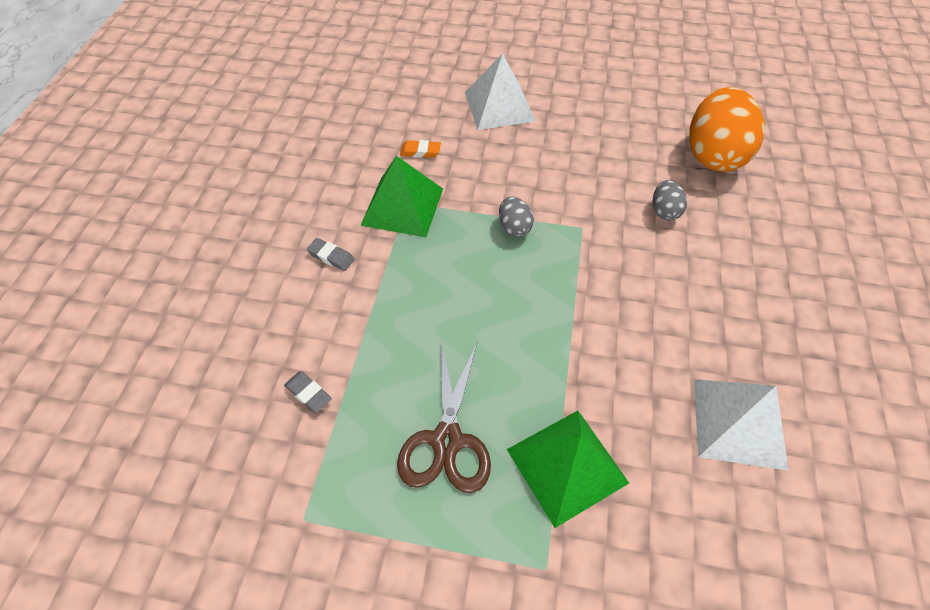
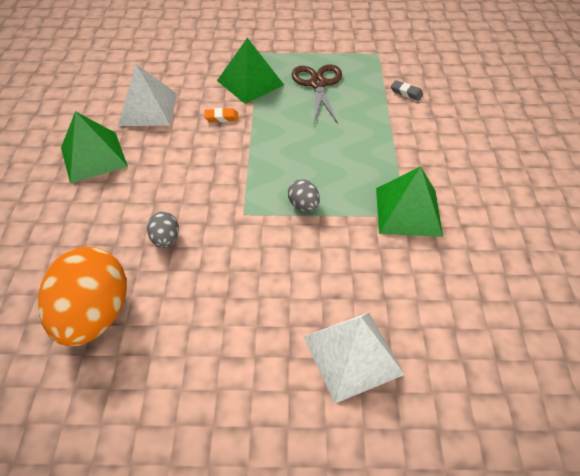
camera: 170 degrees right, 5 degrees down
(331, 257) = (442, 164): grey eraser -> none
(420, 152) = (419, 272): orange eraser -> orange eraser (221, 117)
(789, 334) = (94, 157): none -> green pyramid

